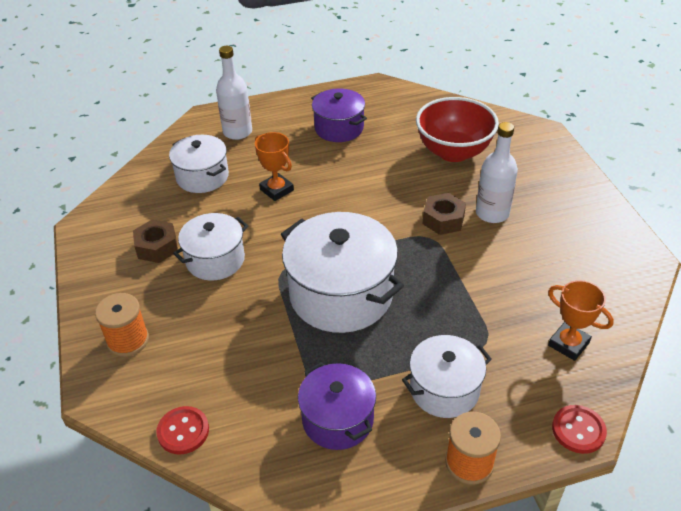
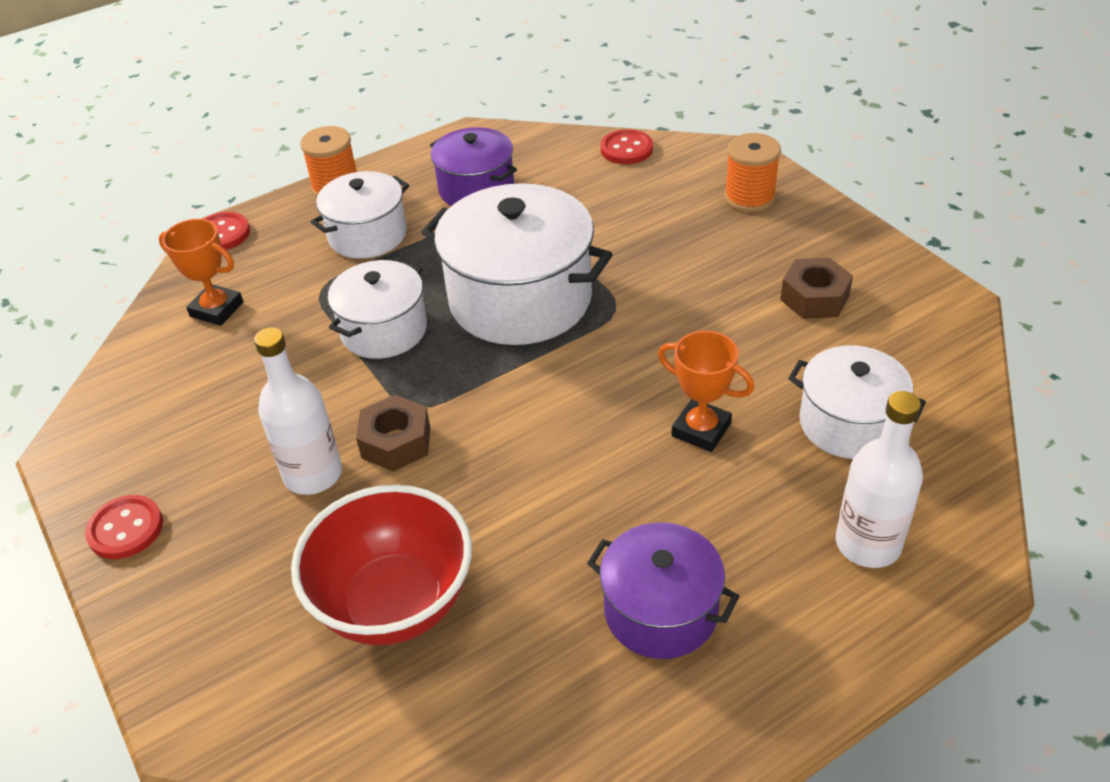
camera: 165 degrees right, 0 degrees up
(215, 260) = (718, 301): white pot -> white pot (384, 330)
(595, 208) = (125, 529): none -> red button

